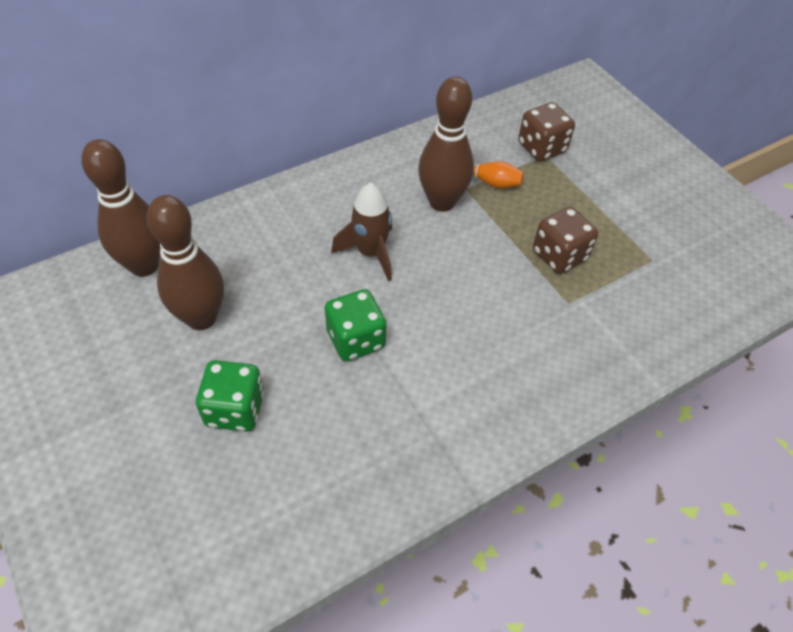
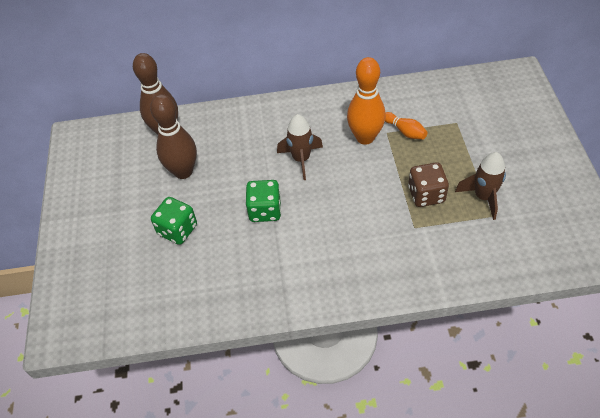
camera: 30 degrees right, 0 degrees up
(442, 202) = (365, 137): brown bowling pin -> orange bowling pin
(541, 148) = (457, 116): brown dice -> none
(628, 239) = (483, 197): none -> brown rocket

